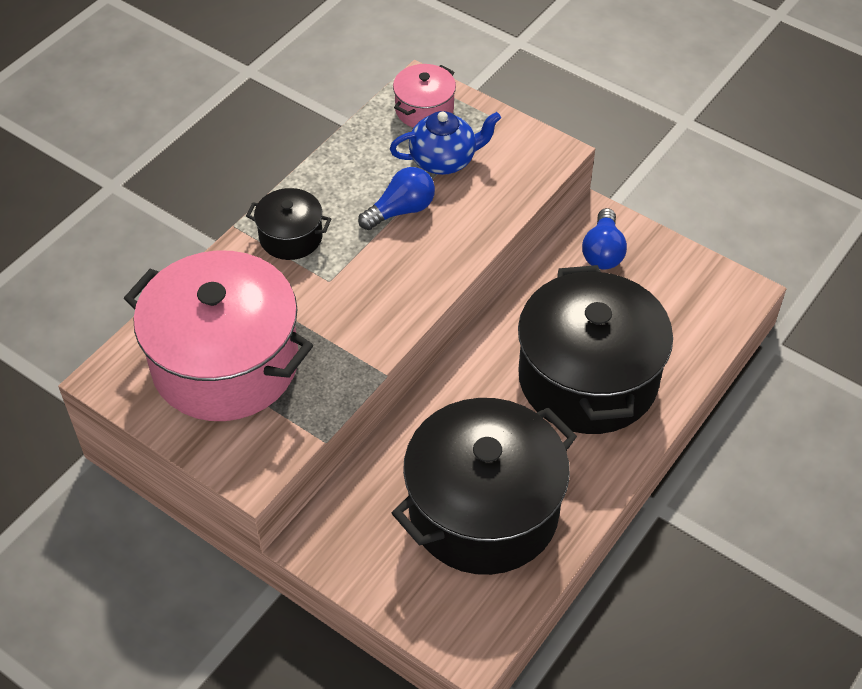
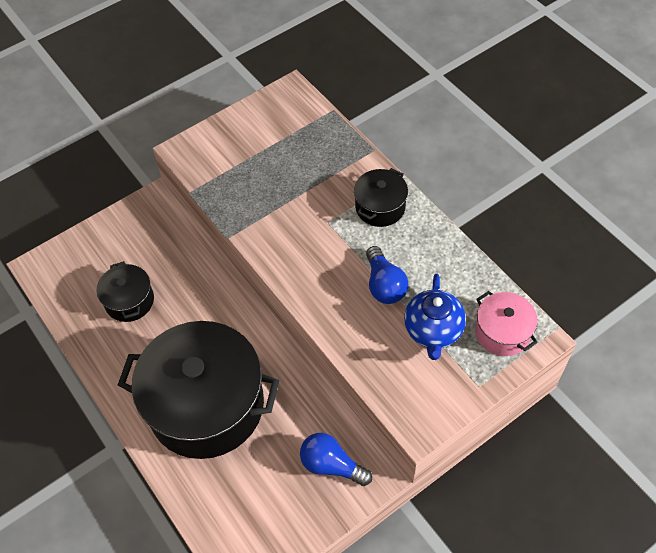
camera: 110 degrees right, 5 degrees up
(225, 363) = (277, 151): pink pot -> none
(483, 510) = (129, 301): black pot -> black pot, size x0.46

